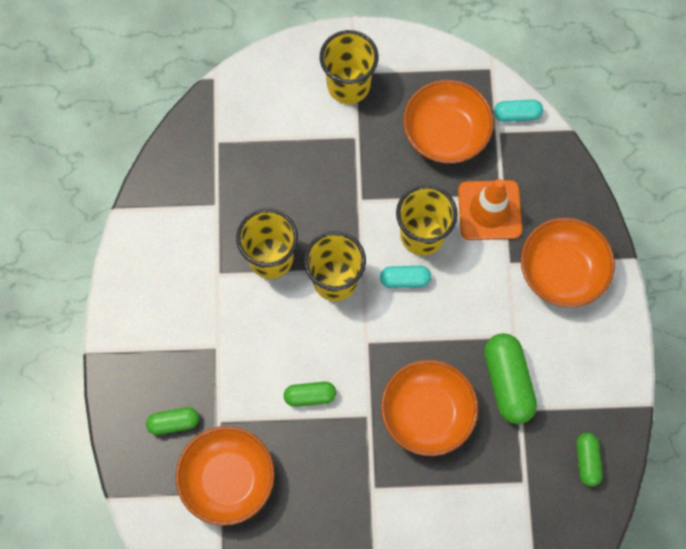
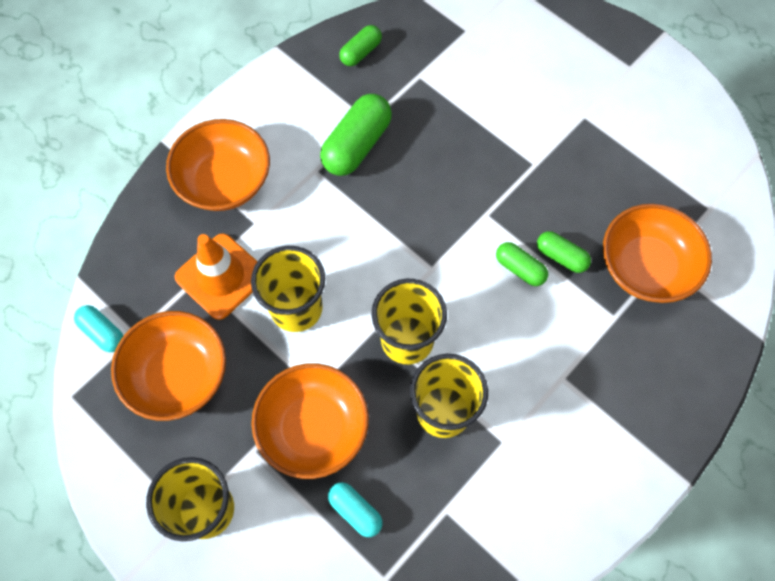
camera: 135 degrees left, 5 degrees down
(174, 422) = (656, 349): green capsule -> green capsule (561, 257)
(405, 279) = (350, 286): turquoise capsule -> turquoise capsule (355, 511)
(427, 413) = (440, 177): orange bowl -> orange bowl (313, 428)

